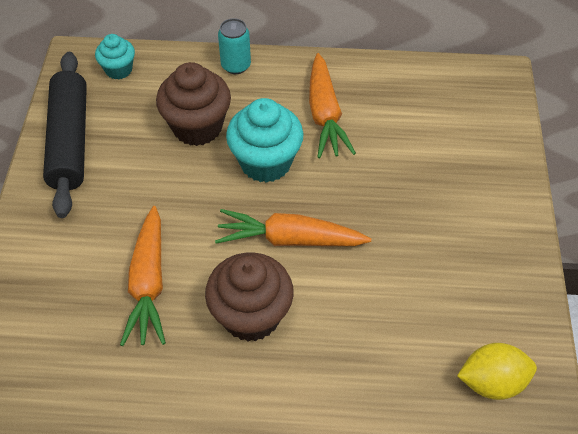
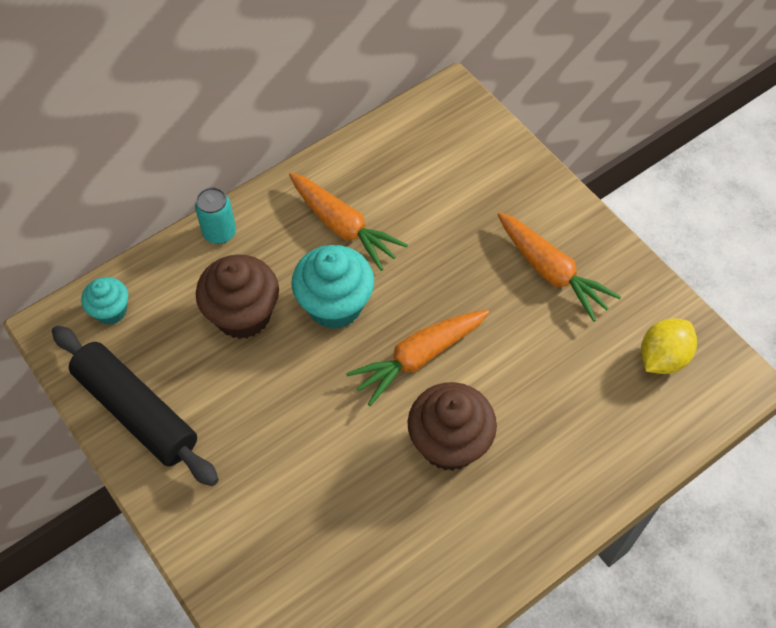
camera: 40 degrees left, 5 degrees up
(148, 283) = (341, 482): orange carrot -> orange carrot (551, 272)

